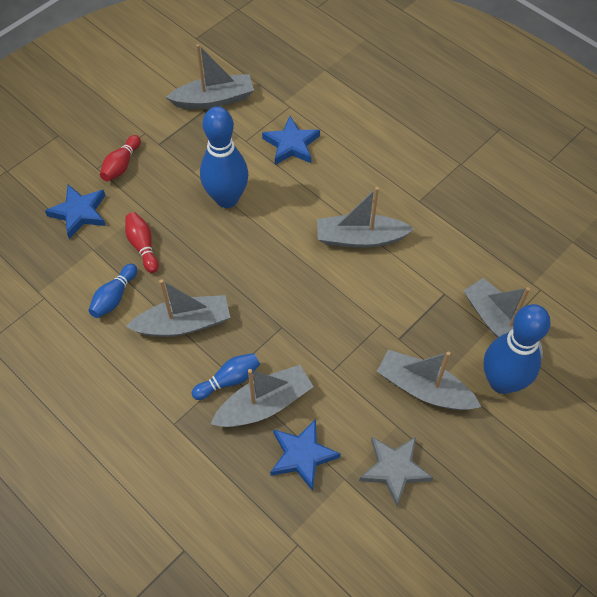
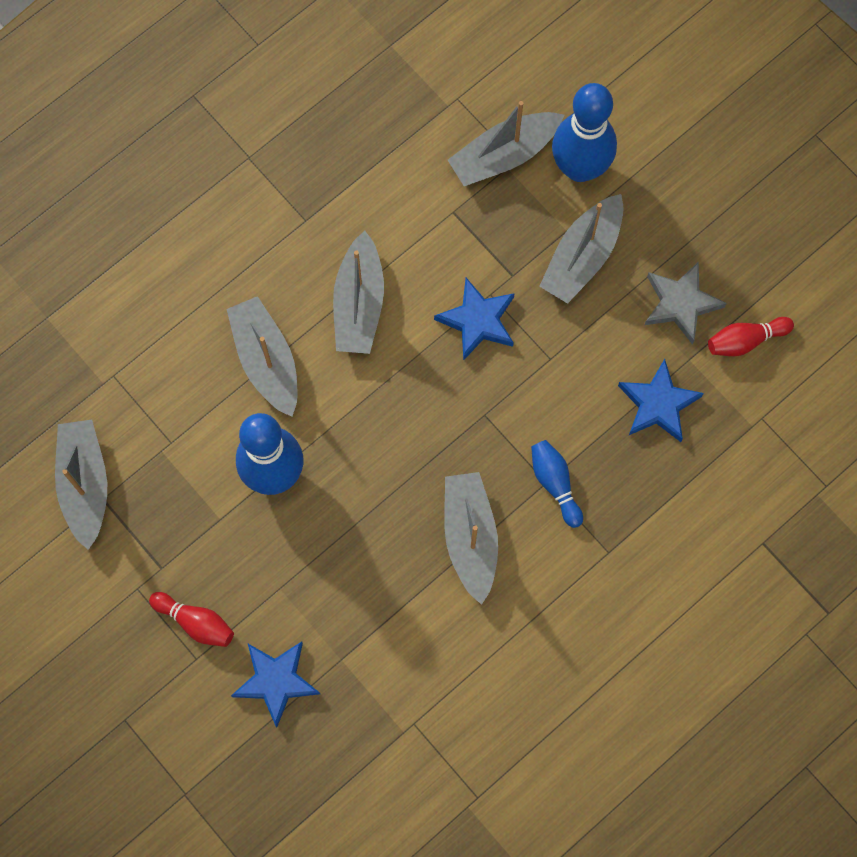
camera: 85 degrees left, 15 degrees up
(114, 297) = (421, 628): blue bowling pin -> none
(143, 246) = (343, 590): red bowling pin -> red bowling pin (745, 340)
(264, 404) = (590, 443): grey boat -> grey boat (266, 360)
(291, 144) = (187, 378): blue star -> blue star (478, 321)

